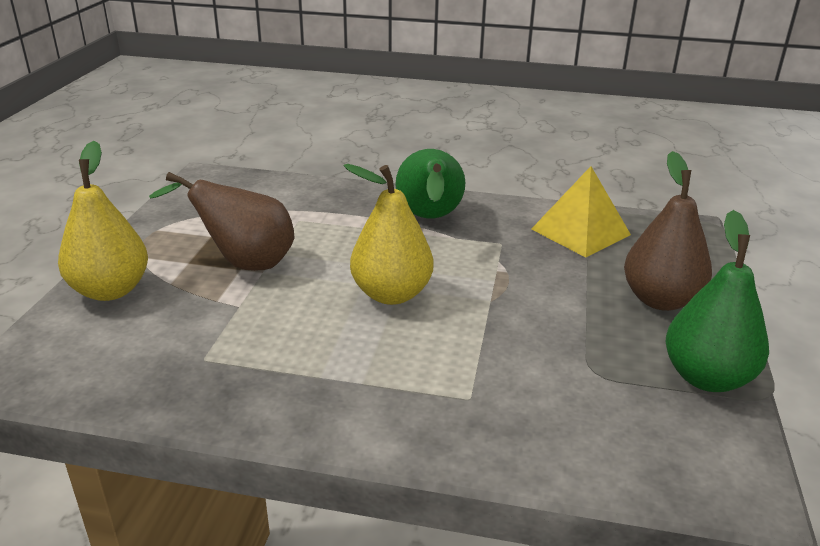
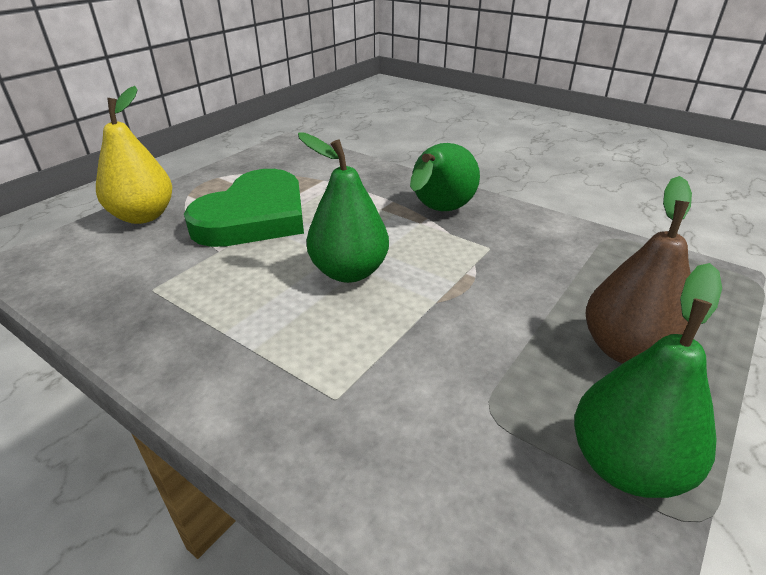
camera: 25 degrees right, 5 degrees up
(244, 263) = (254, 216): brown pear -> green heart
(391, 294) = (349, 272): yellow pear -> green pear
(580, 232) = (582, 254): yellow pyramid -> none

